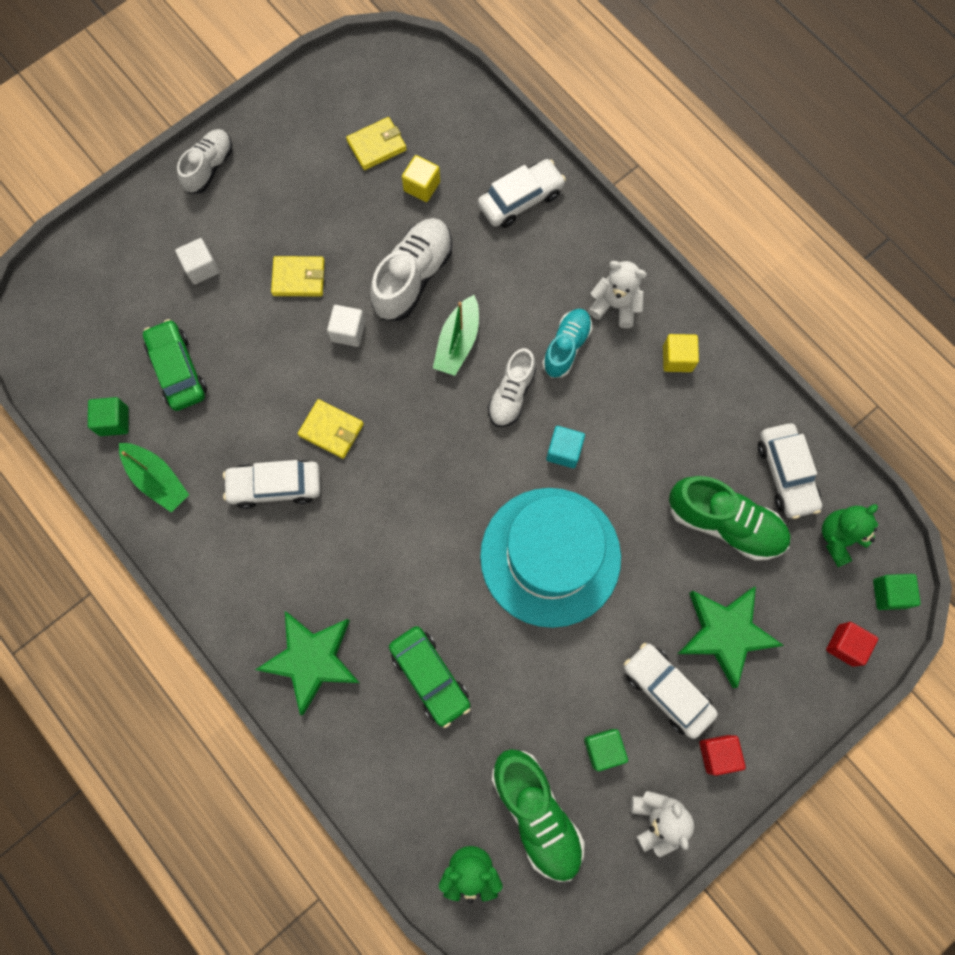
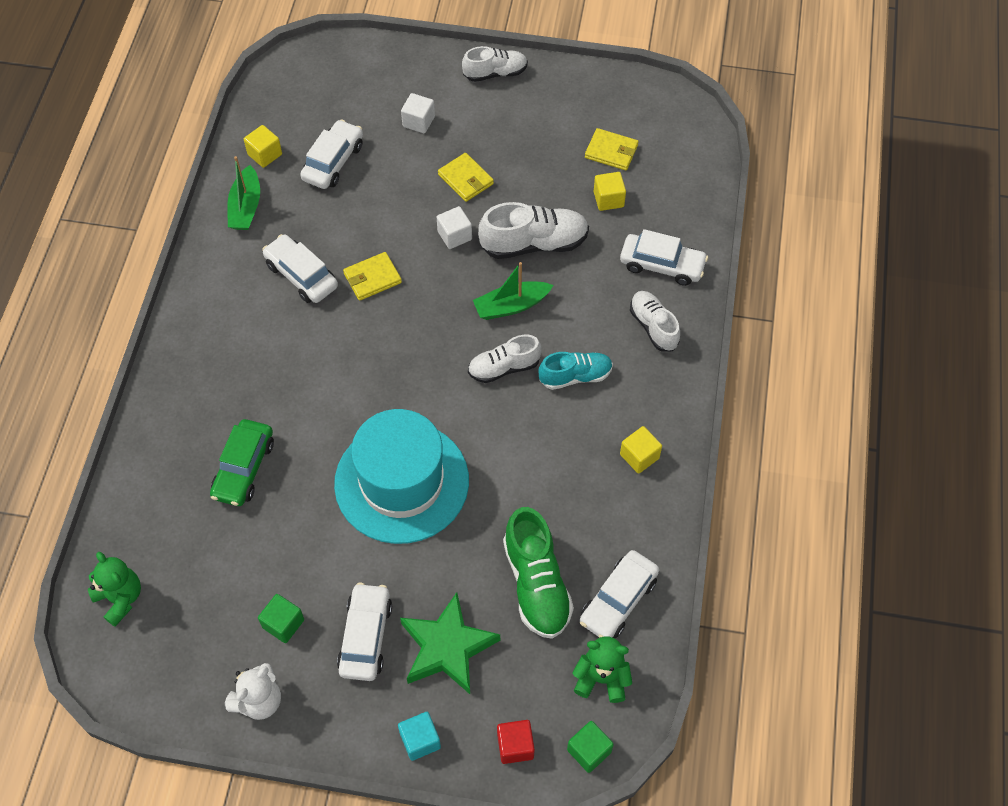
camera: 50 degrees right, 15 degrees down
(114, 421) = (265, 154): green cube -> yellow cube
(177, 370) = (333, 162): green car -> white car
(312, 660) = (195, 387): green star -> none
(331, 430) = (372, 278): yellow wallet -> yellow wallet turned 75 degrees clockwise
(536, 812) = (198, 611): green shoe -> none
(564, 451) = (492, 433): turquoise cube -> turquoise cube (420, 740)
(571, 253) = (653, 327): none -> white shoe
(615, 305) = (640, 384): white teddy bear -> none
(718, 754) = (345, 709): red cube -> none

